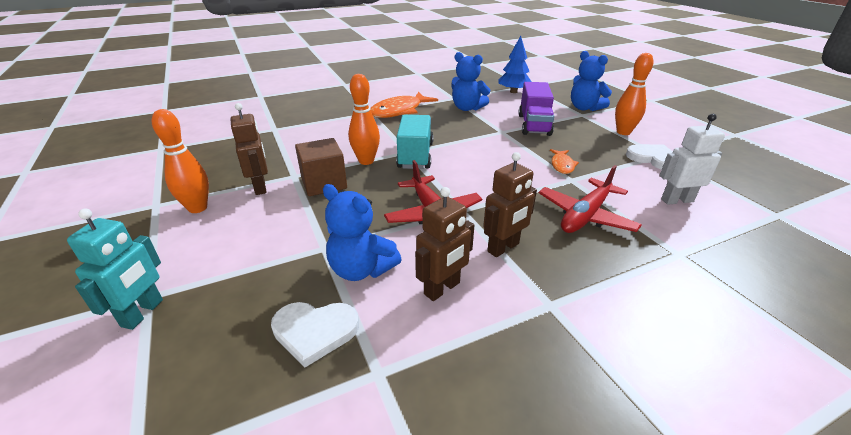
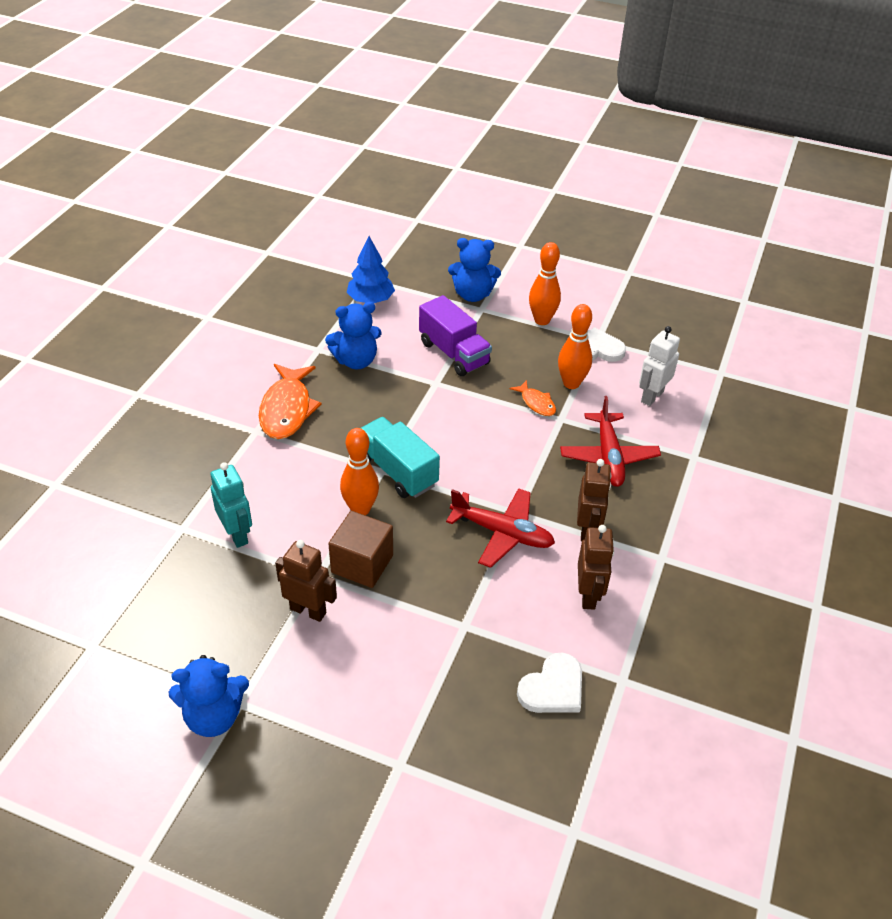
camera: 45 degrees left, 10 degrees up
(143, 313) = (419, 775): turquoise robot -> turquoise robot (237, 534)
(197, 208) = (289, 674): orange bowling pin -> orange bowling pin (571, 383)
(361, 269) = (517, 622): blue teddy bear -> blue teddy bear (214, 716)

